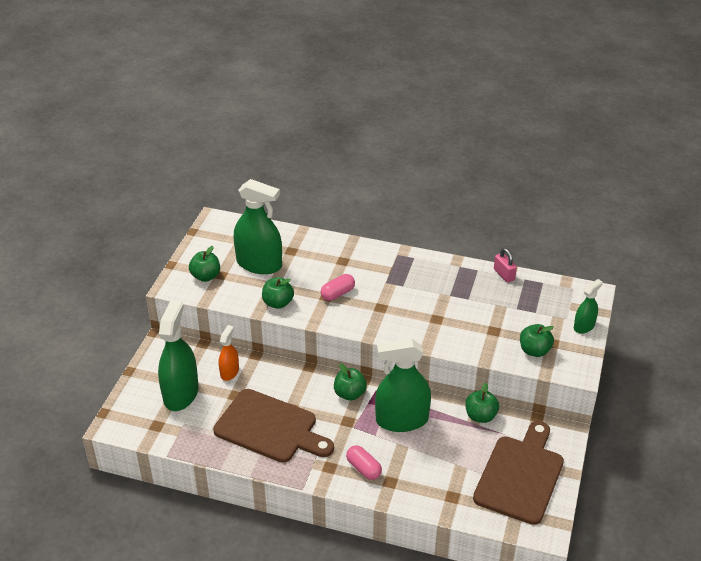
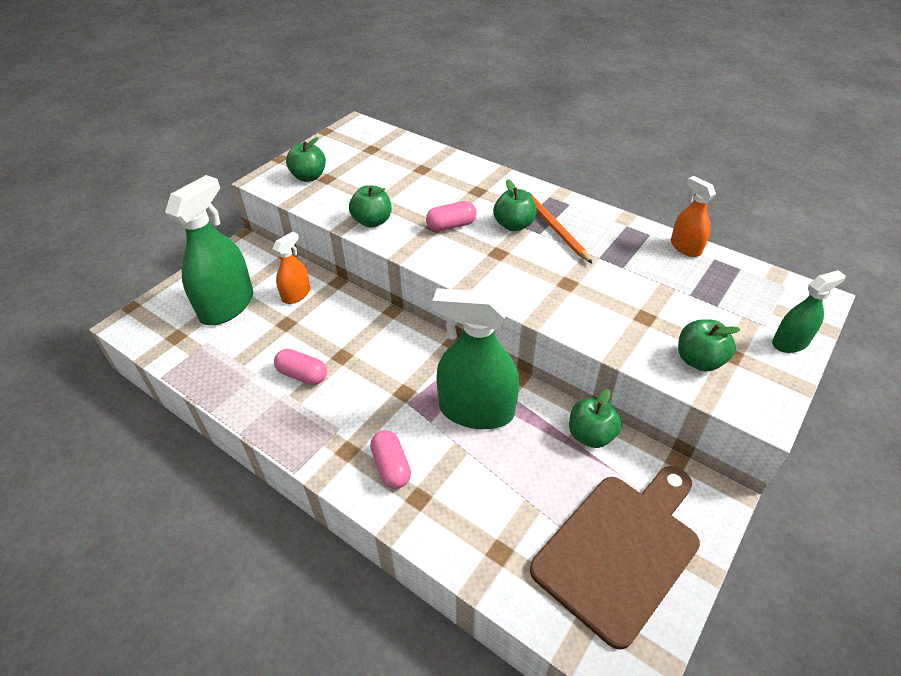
camera: 20 degrees right, 5 degrees up
(259, 264) = (377, 176): green spray bottle -> none
(270, 428) = (302, 375): brown cutting board -> pink capsule
(350, 394) = (424, 357): green apple -> green apple (514, 225)
(410, 279) = (553, 227): none -> orange pencil
(504, 274) = (685, 247): pink padlock -> orange spray bottle

